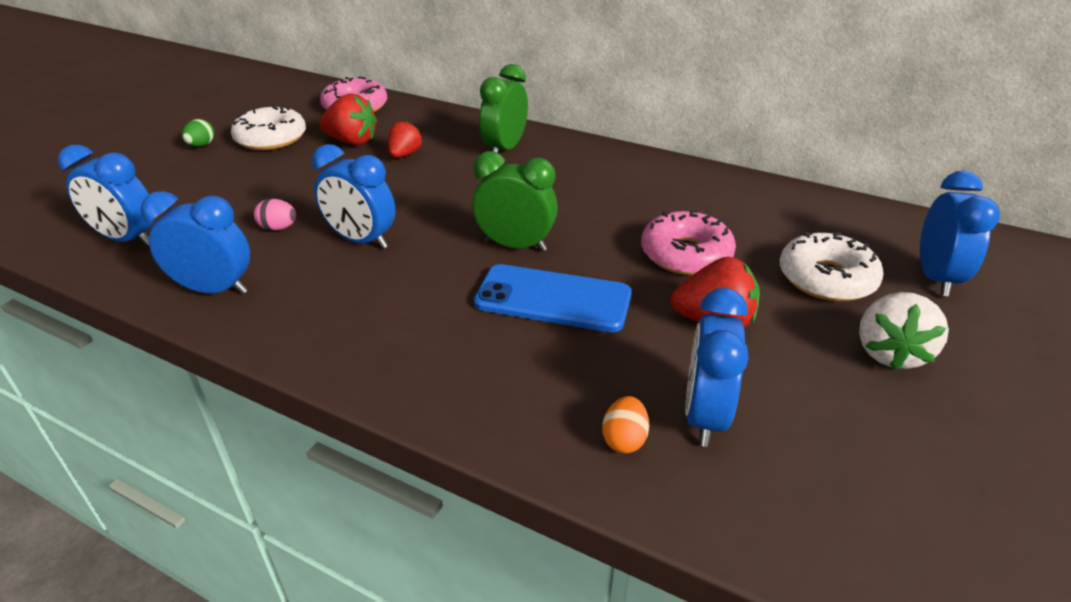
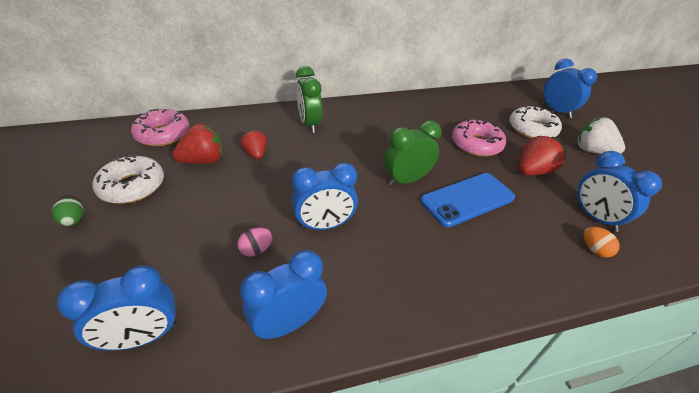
camera: 45 degrees left, 5 degrees up
(890, 353) = (592, 151): white strawberry -> white strawberry turned 150 degrees clockwise

